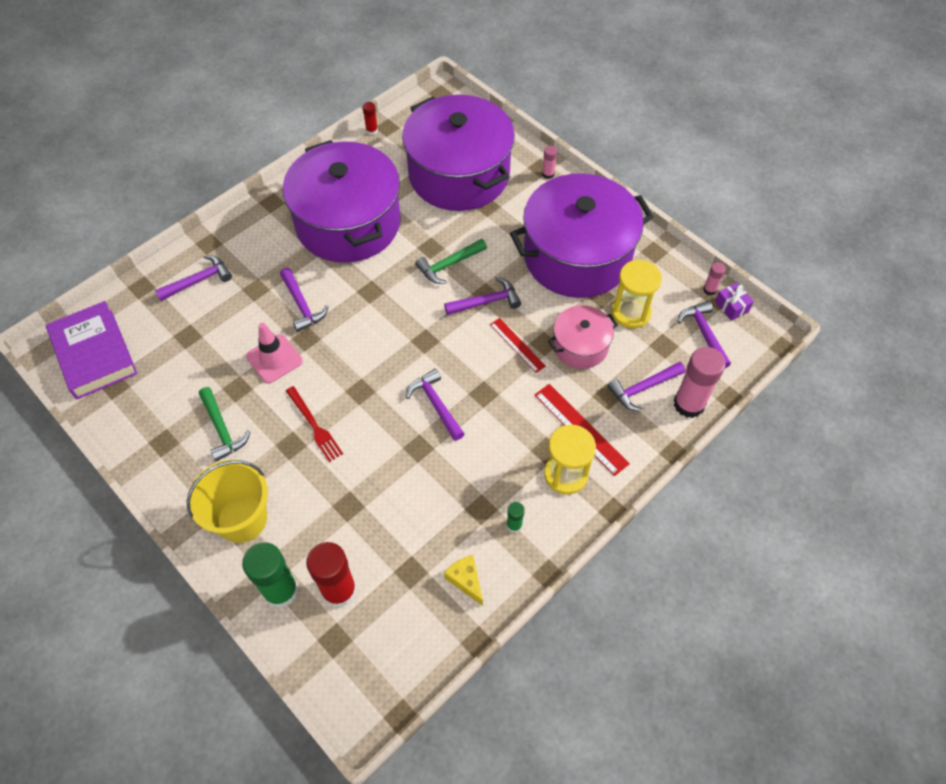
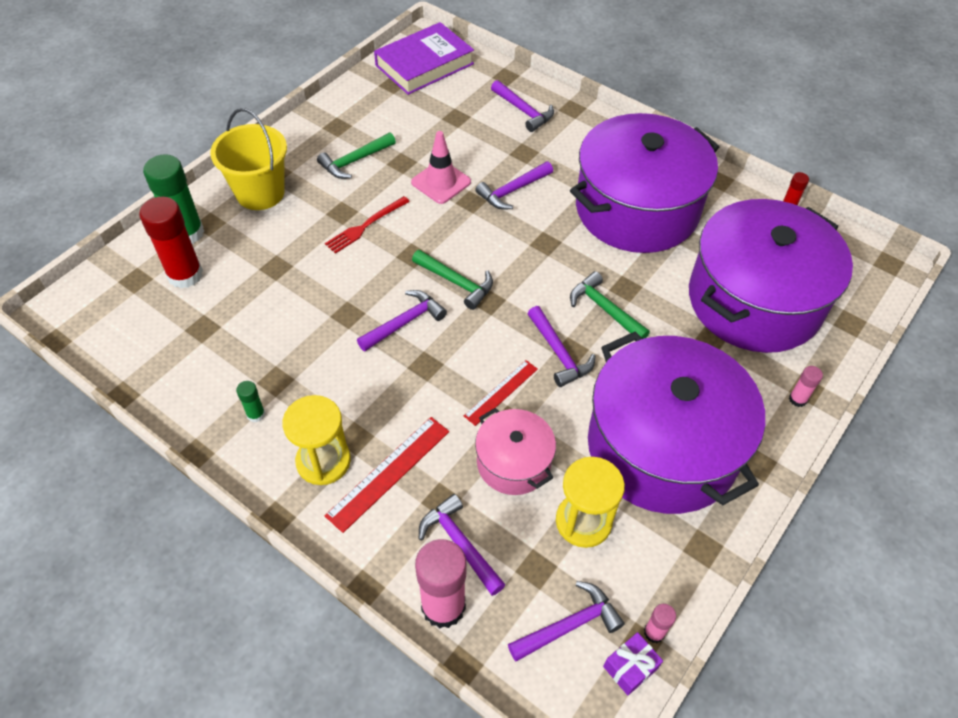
camera: 80 degrees right, 5 degrees down
(399, 361) = (456, 282): none -> green hammer
(466, 580) = (191, 376): yellow cheese -> none

